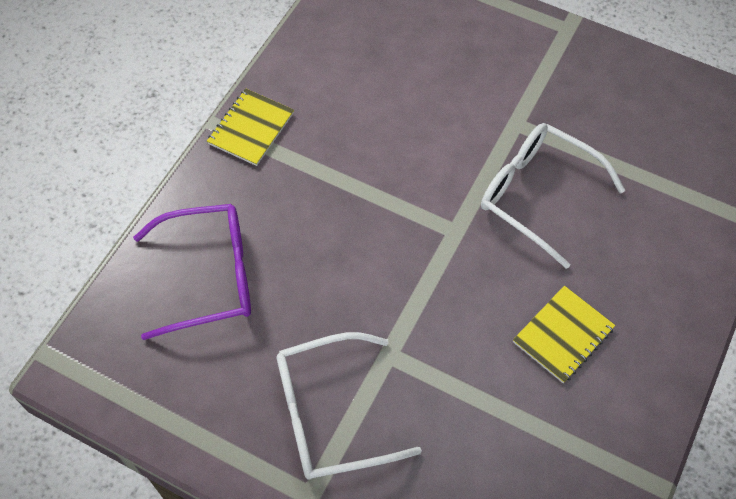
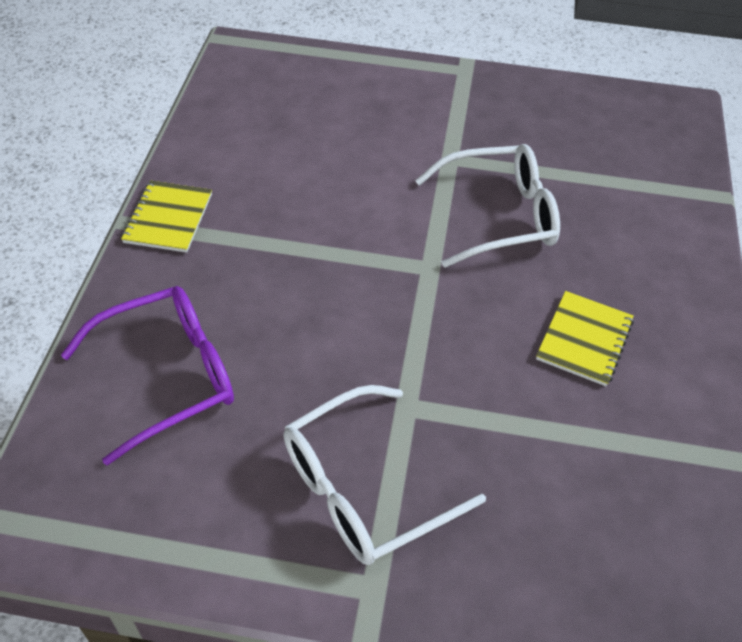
camera: 20 degrees left, 10 degrees down
(537, 195) = (499, 216): white glasses -> white glasses turned 150 degrees clockwise

